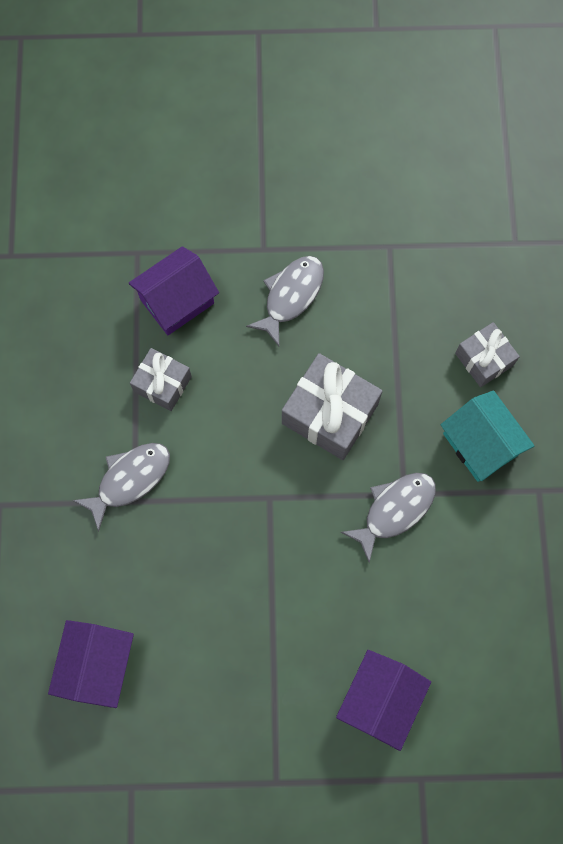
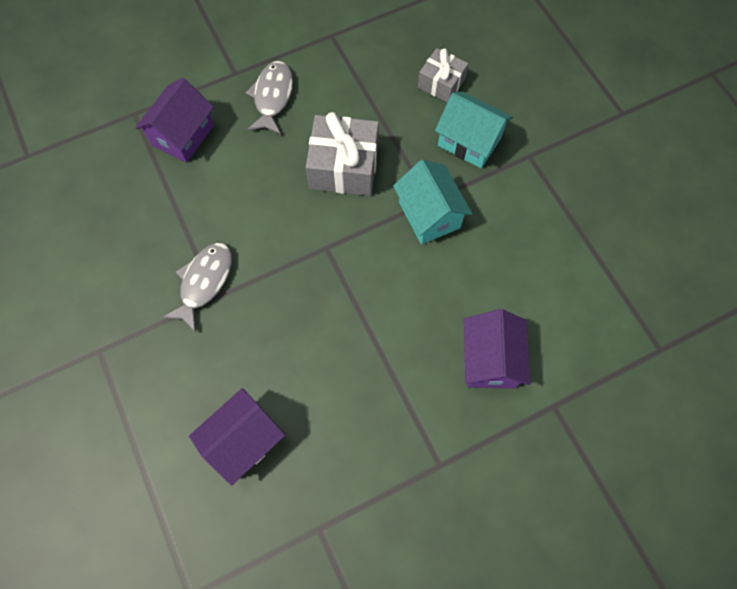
camera: 25 degrees left, 5 degrees down
(98, 665) = (243, 440): purple house -> purple house turned 60 degrees clockwise
(162, 384) = (199, 199): grey gift -> none
(394, 510) = (429, 215): grey fish -> turquoise house

